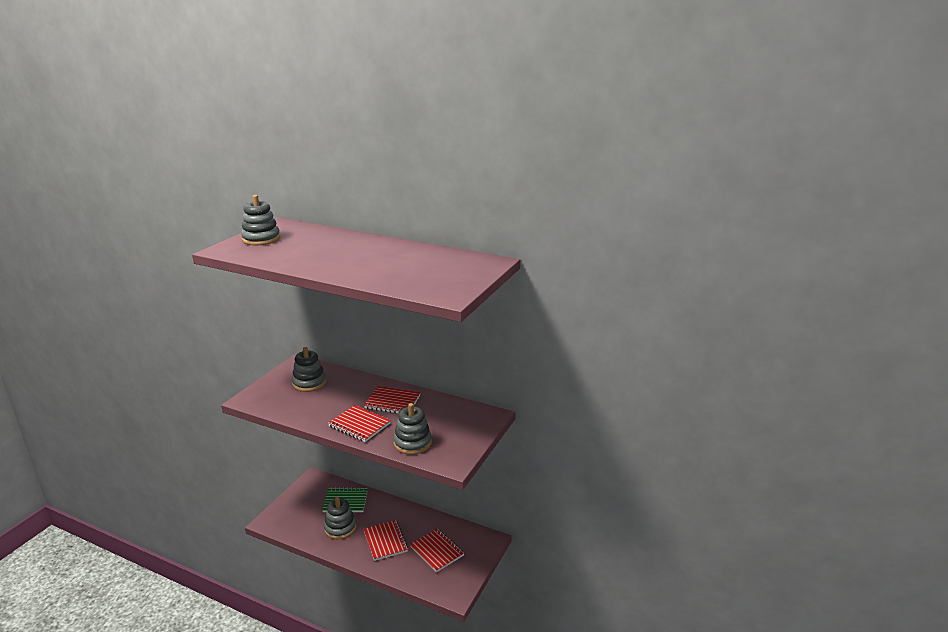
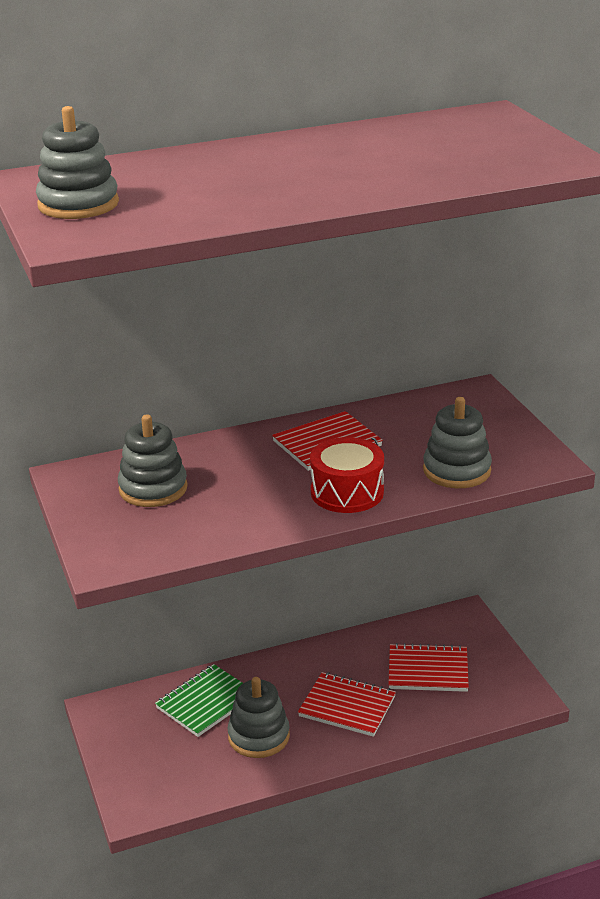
camera: 45 degrees left, 5 degrees up
(359, 425) = (347, 492): red notebook -> red drum

